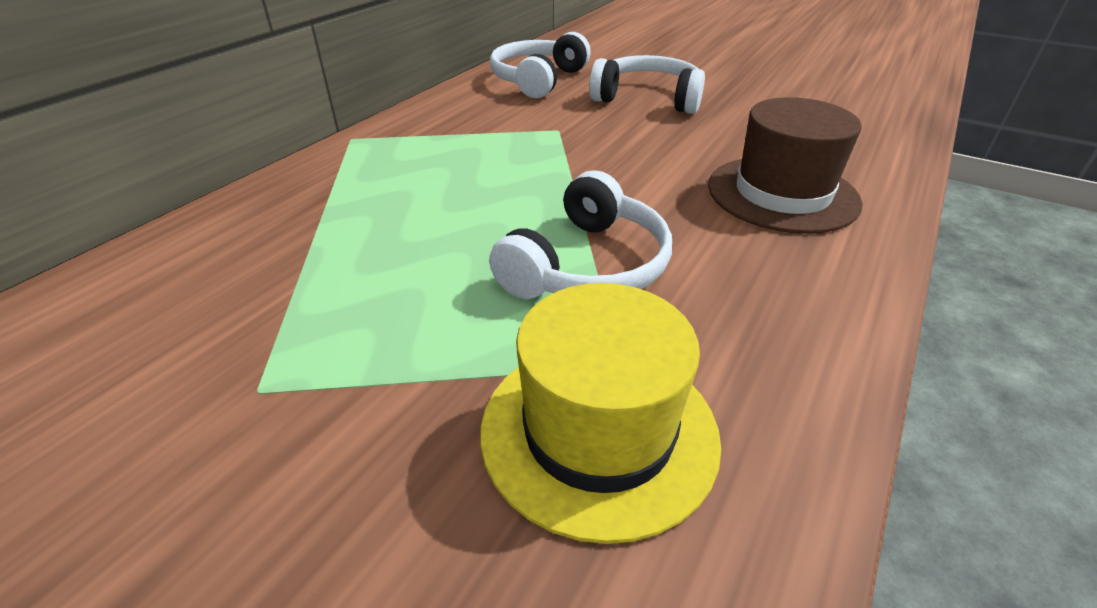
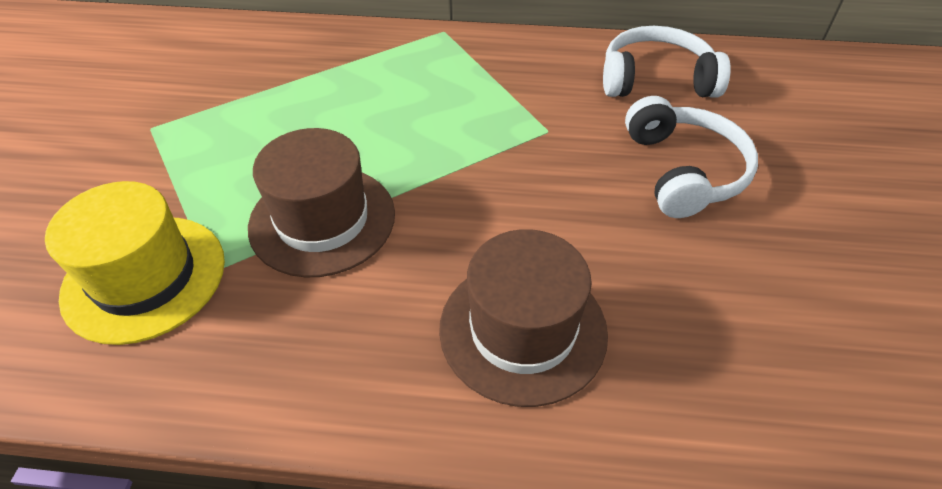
camera: 65 degrees right, 10 degrees up
(587, 266) = (322, 220): white headphones -> brown hat

